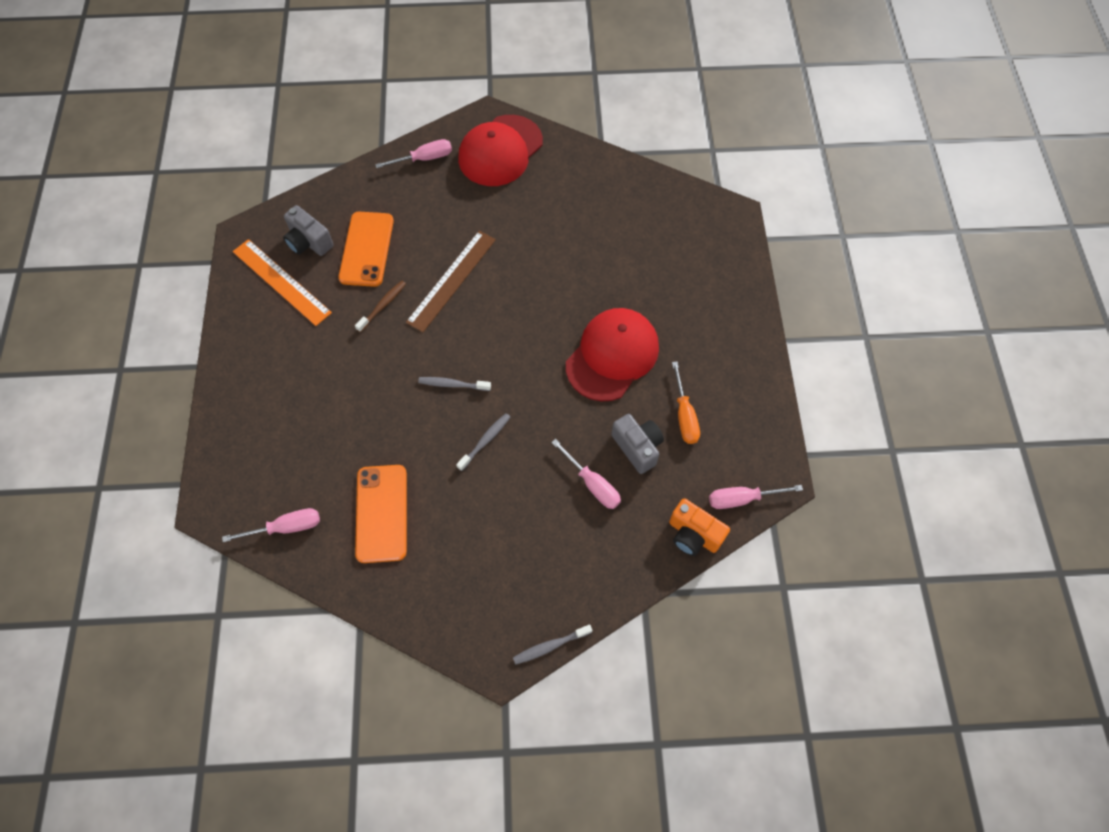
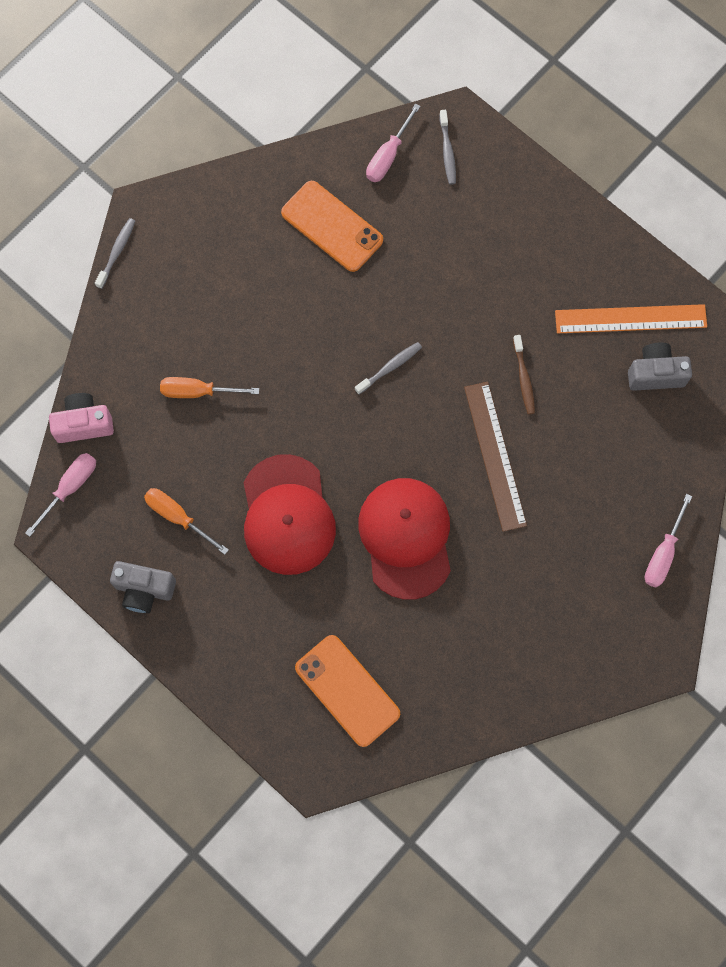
camera: 135 degrees right, 10 degrees up
(367, 249) = (600, 414): orange phone -> orange phone (347, 690)
(485, 441) = (314, 348): grey toothbrush -> grey toothbrush (447, 151)
(500, 151) = (605, 632): red cap -> red cap (406, 538)
(592, 484) = (198, 391): pink screwdriver -> orange screwdriver
(637, 447) = (190, 454): grey camera -> grey camera (144, 590)
(693, 535) = (84, 423): orange camera -> pink camera

